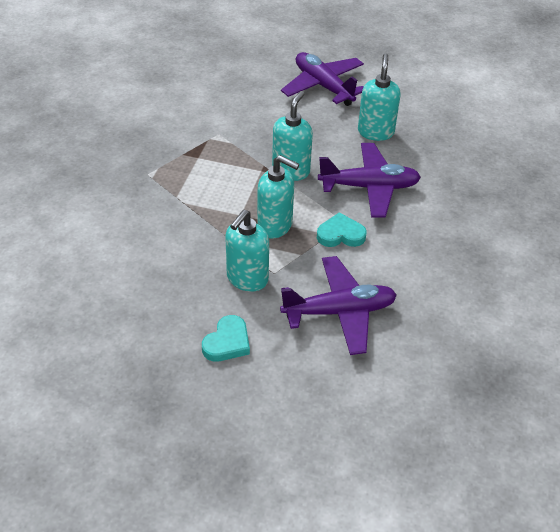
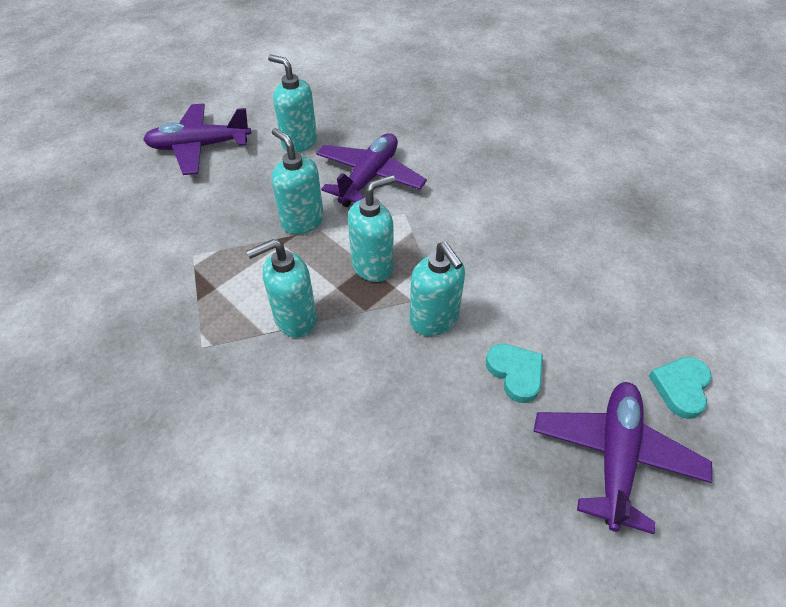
camera: 60 degrees left, 5 degrees up
(198, 206) = (295, 319): none -> turquoise soap dispenser
(339, 312) = (518, 266): purple plane -> purple plane (615, 456)
(340, 234) = (418, 223): turquoise heart -> turquoise heart (680, 388)

